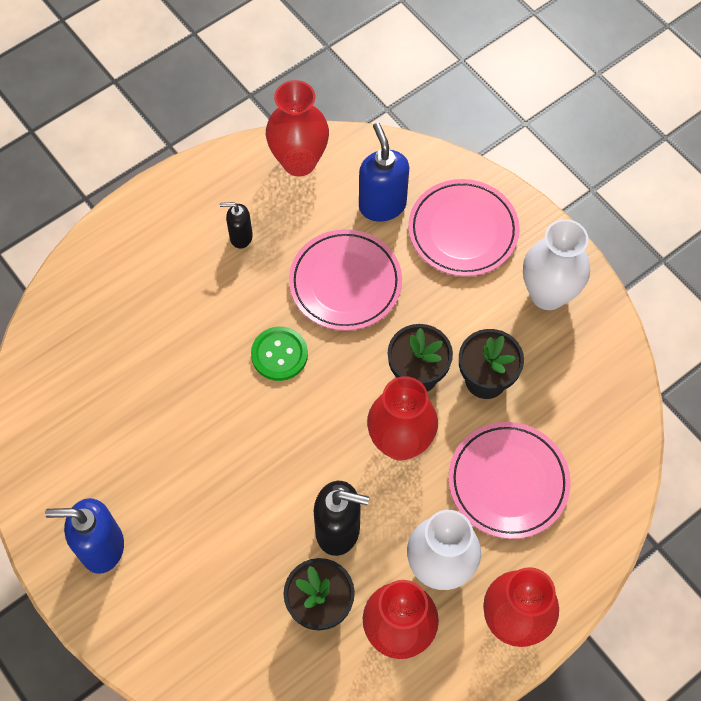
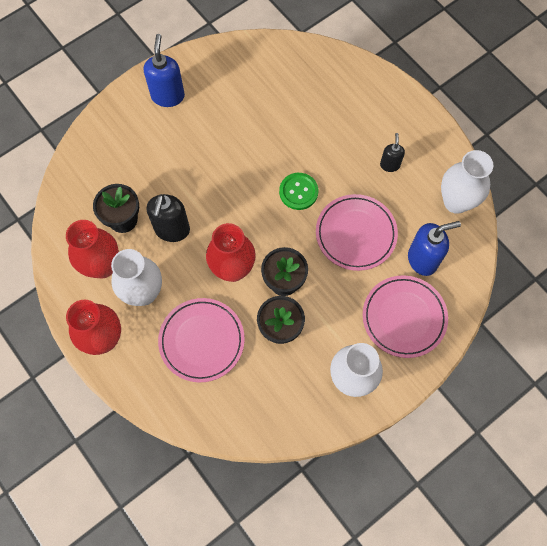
camera: 90 degrees right, 5 degrees up
(299, 162) = (456, 202): red vase -> white vase

